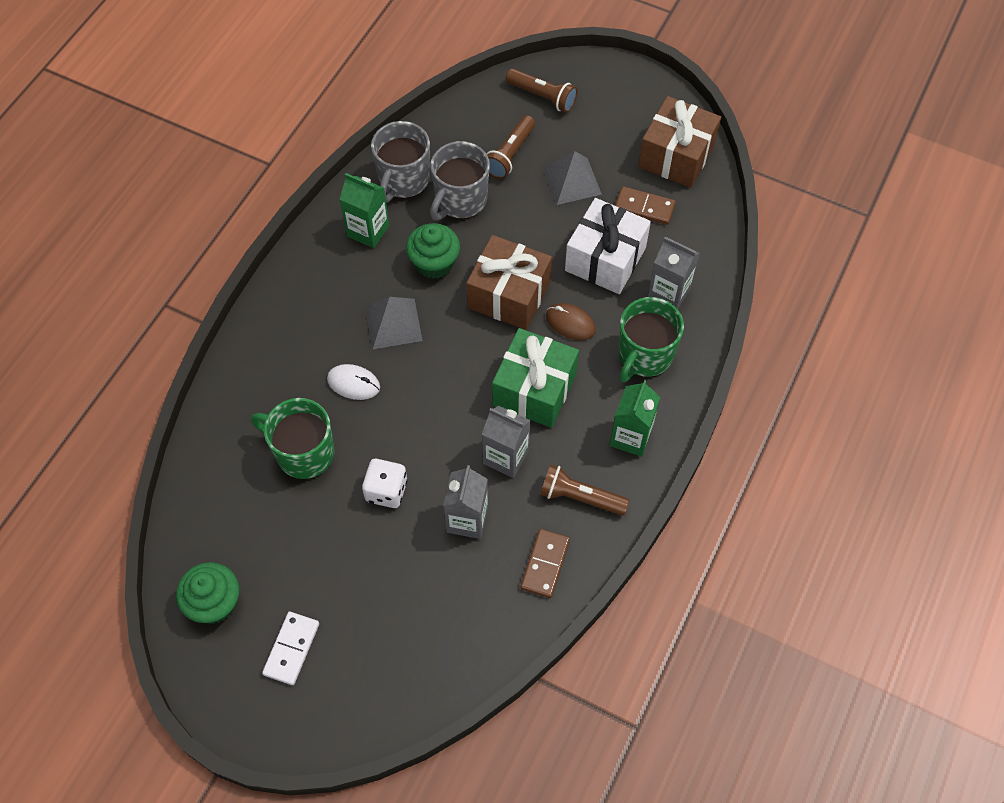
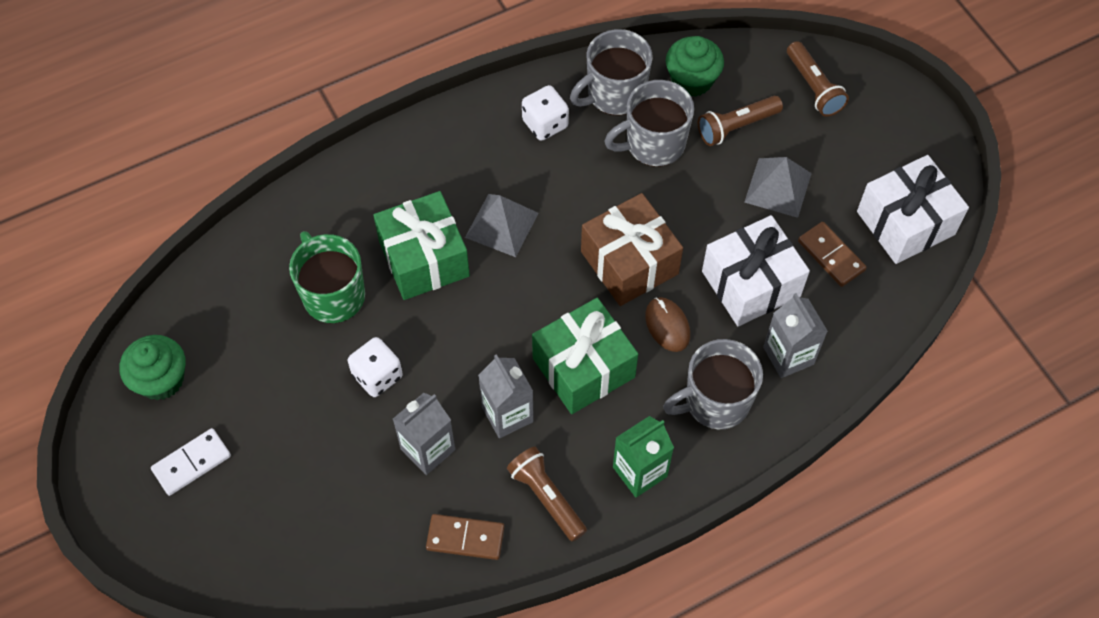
camera: 35 degrees right, 0 degrees up
(353, 383) = (424, 259): white mouse -> green gift
(368, 231) = (545, 124): green carton -> white dice
(434, 263) = (582, 190): green cupcake -> green cupcake (692, 80)
(545, 564) = (465, 538): brown domino -> brown domino turned 45 degrees clockwise
(644, 356) = (715, 402): green mug -> grey mug
(676, 156) = (905, 223): brown gift -> white gift

